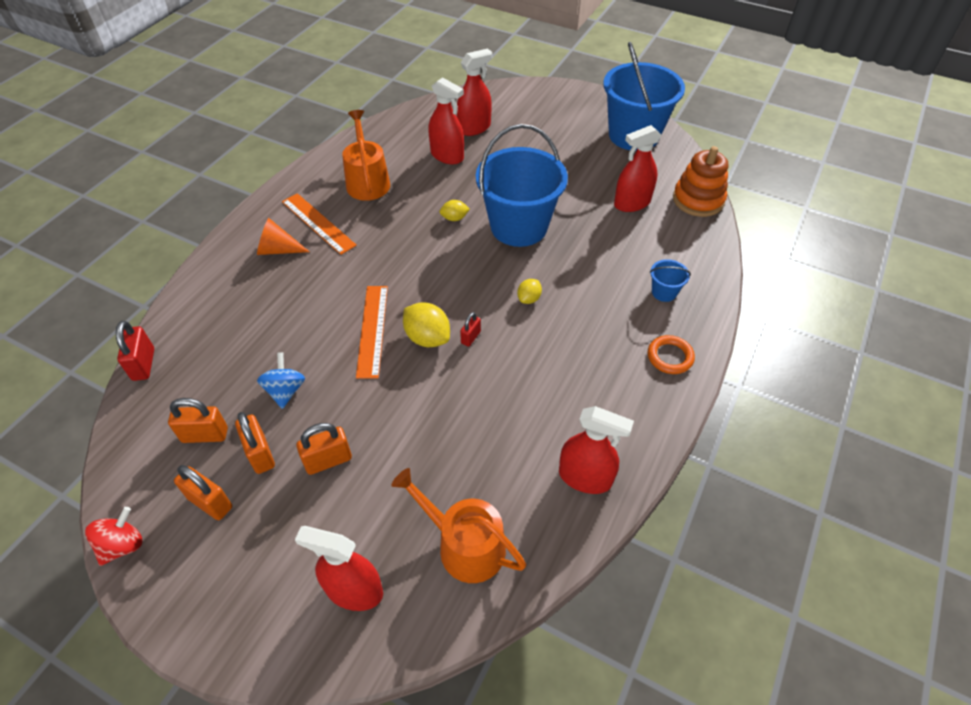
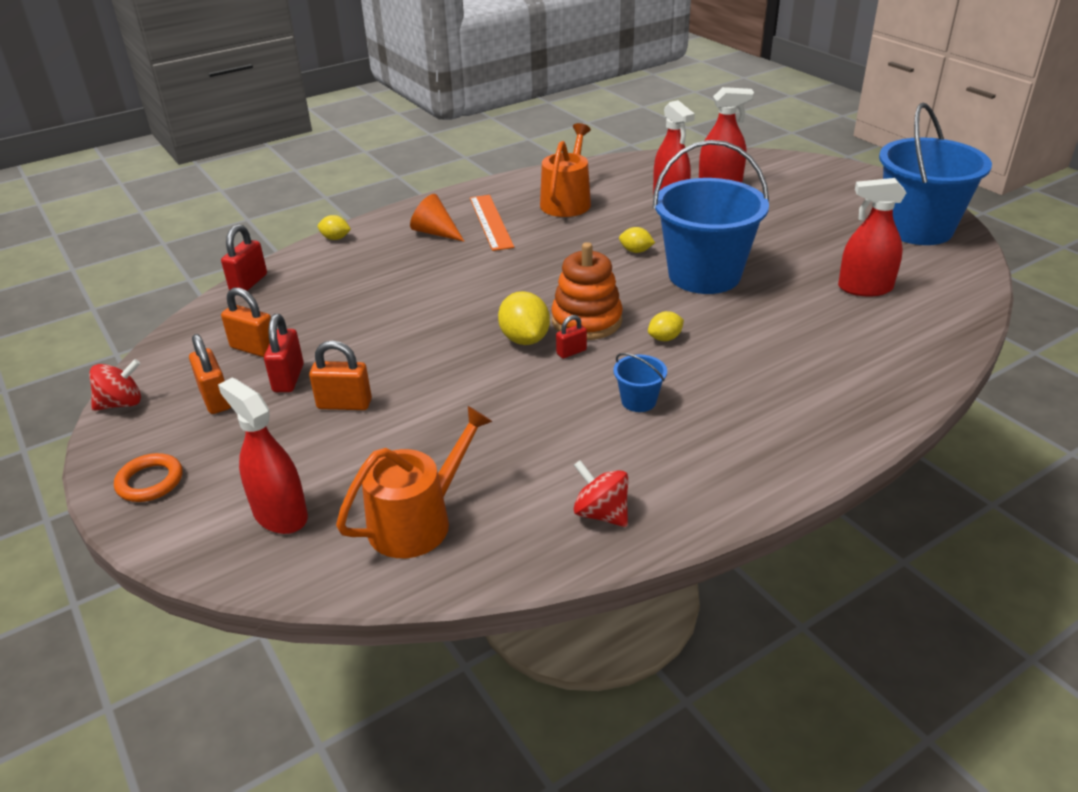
camera: 30 degrees right, 15 degrees down
(190, 285) = (335, 238): none -> yellow lemon
(260, 454) = (288, 378): orange padlock -> red padlock
(285, 391) = (351, 338): blue spinning top -> none
(373, 330) = (474, 317): orange ruler -> none
(464, 545) = (418, 521): orange watering can -> orange watering can turned 75 degrees clockwise
(585, 477) = (601, 513): red spray bottle -> red spinning top
(664, 292) = (842, 378): blue bucket -> blue bucket (638, 401)
(670, 357) = (800, 440): orange ring -> orange ring (150, 481)
(698, 200) = (960, 306): orange stacking toy -> orange stacking toy (586, 321)

